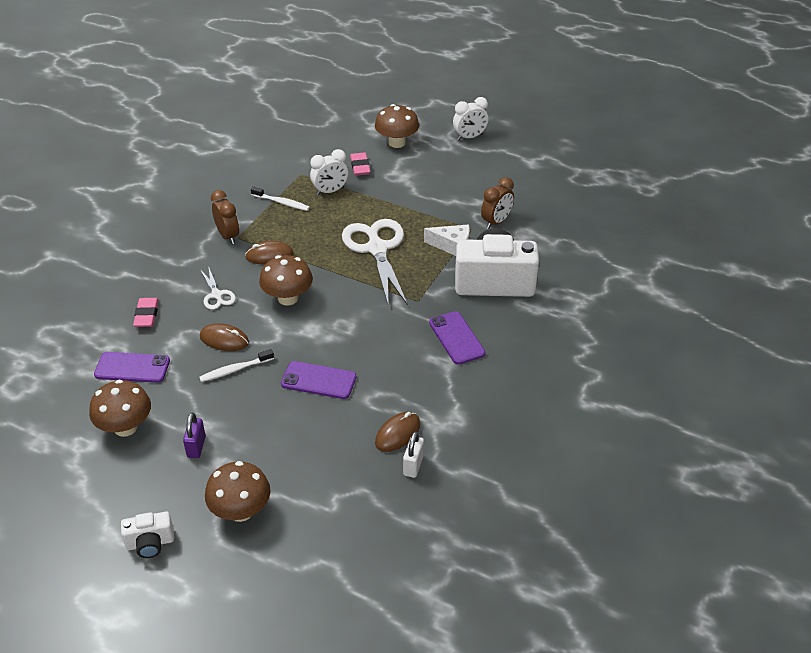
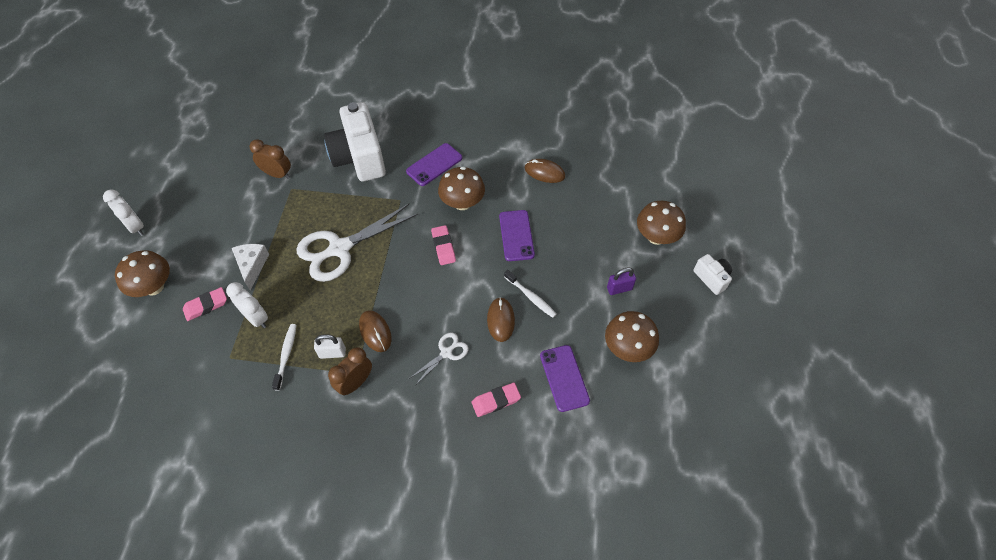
camera: 110 degrees left, 15 degrees up
(288, 298) = (430, 293): brown mushroom -> brown mushroom (462, 203)
(337, 320) = (443, 247): none -> pink eraser
(413, 465) = (567, 156): white padlock -> white padlock (332, 353)
(452, 246) = (320, 196): white cheese -> white cheese (252, 266)

